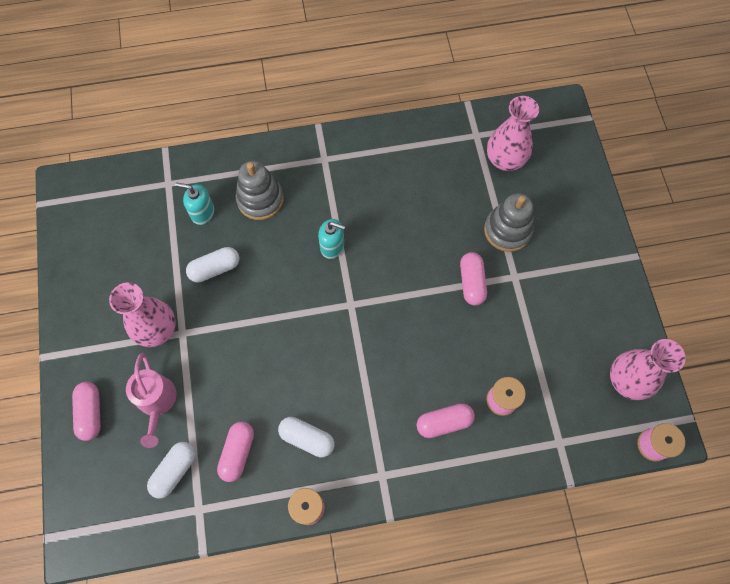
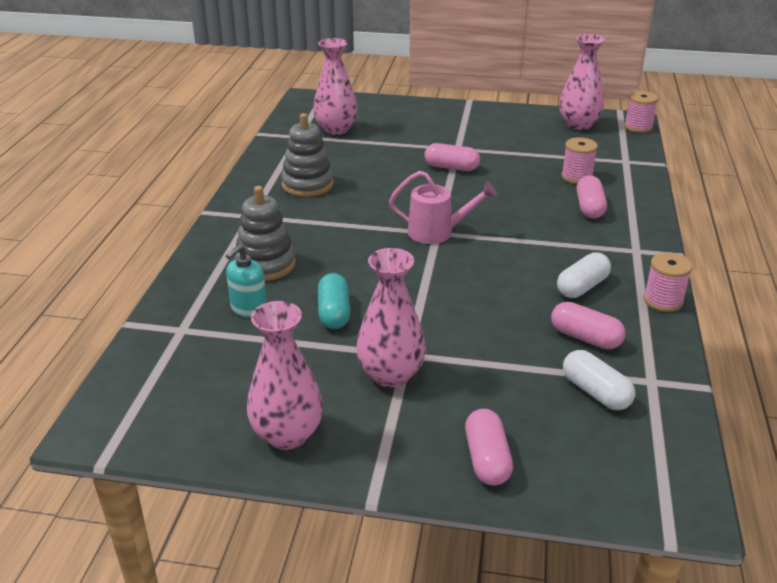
camera: 70 degrees left, 35 degrees down
(85, 289) = (287, 434): none -> pink vase
(91, 413) = (487, 459): pink capsule -> pink capsule turned 75 degrees clockwise
(157, 403) = (496, 392): pink watering can -> pink watering can (438, 232)
(215, 268) = (334, 313): white capsule -> turquoise capsule
(332, 246) = (361, 230): turquoise soap dispenser -> none
(507, 230) = (409, 142): grey stacking toy -> grey stacking toy (307, 184)

